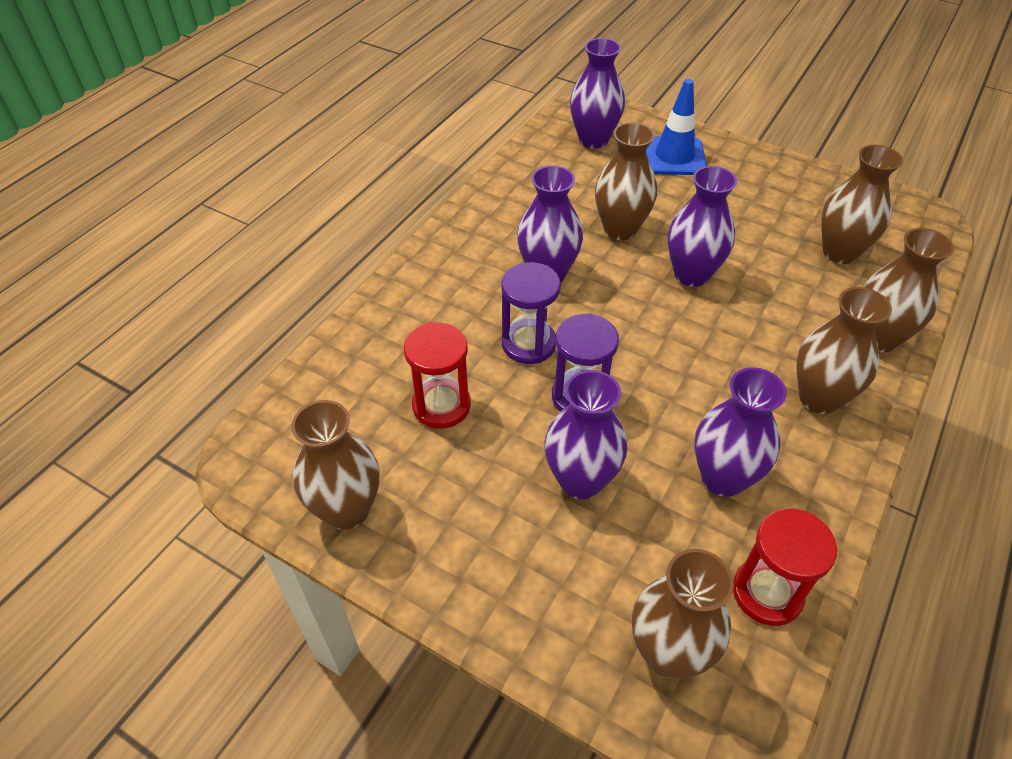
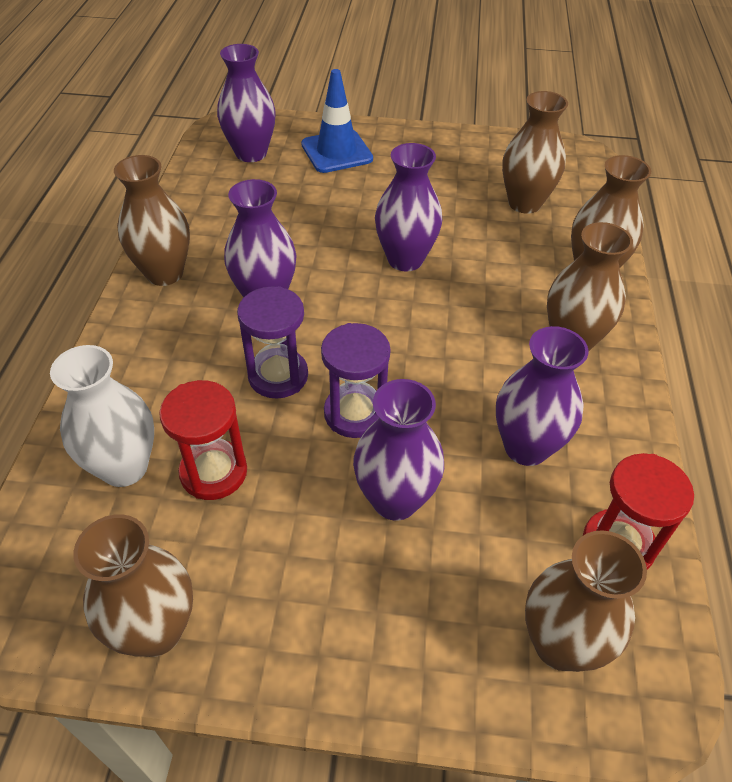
camera: 25 degrees left, 0 degrees up
(375, 378) = (124, 467): none -> white vase
(620, 229) = (317, 234): brown vase -> brown vase (164, 273)

